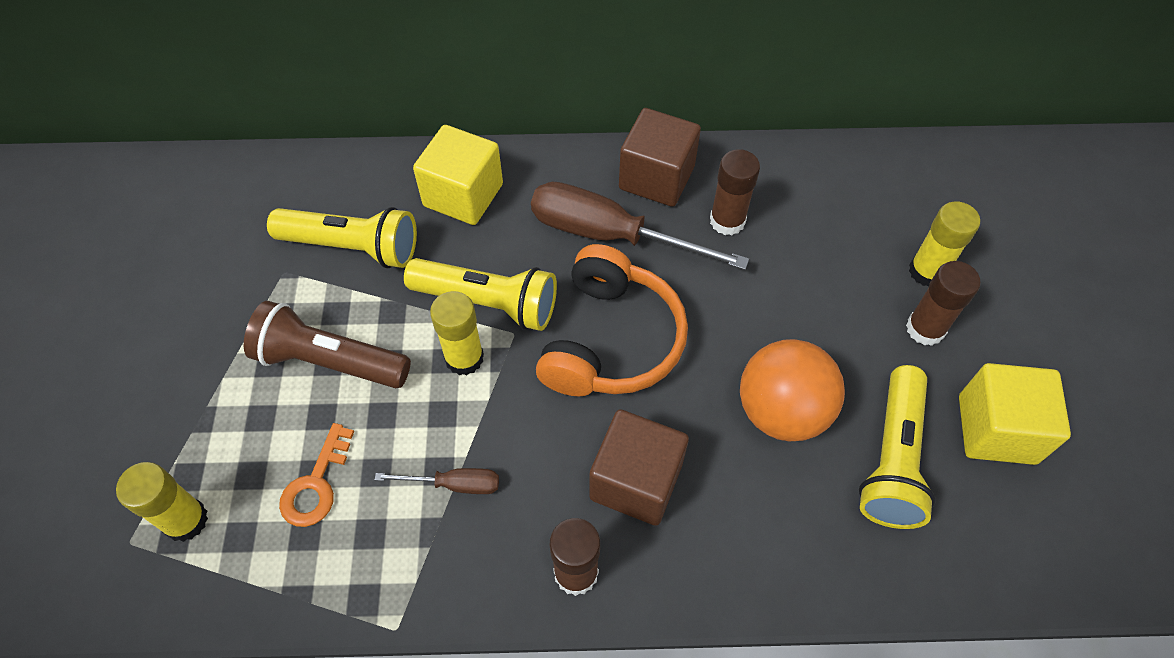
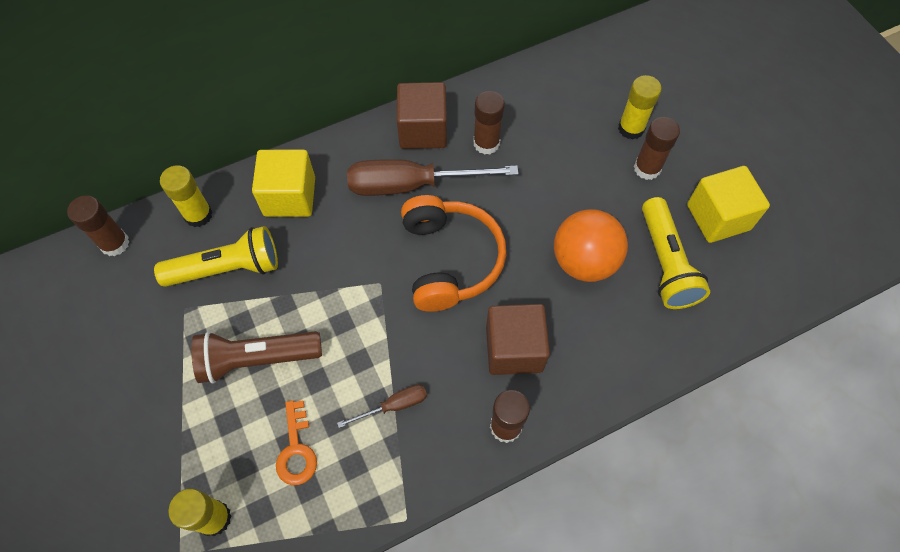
camera: 25 degrees left, 5 degrees up
(251, 174) = (115, 243): none -> brown glue stick
(464, 358) = (354, 315): yellow glue stick -> yellow glue stick (198, 215)
(488, 303) = (350, 269): yellow flashlight -> none

